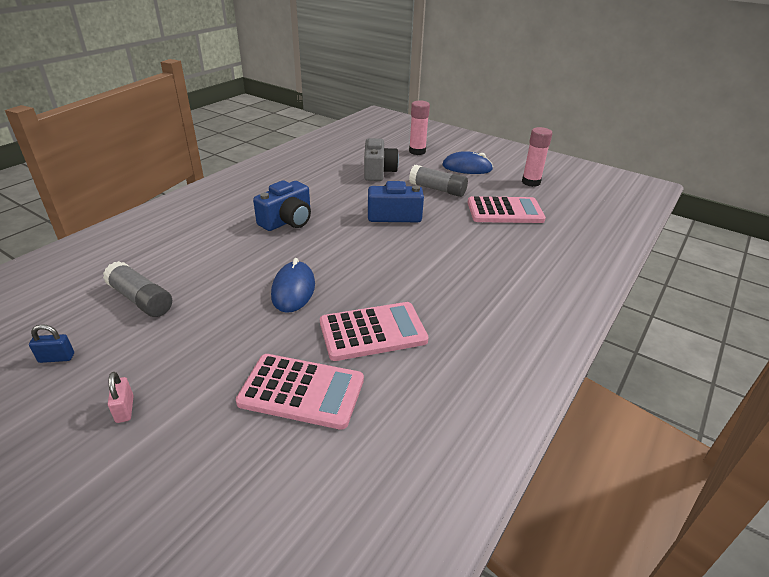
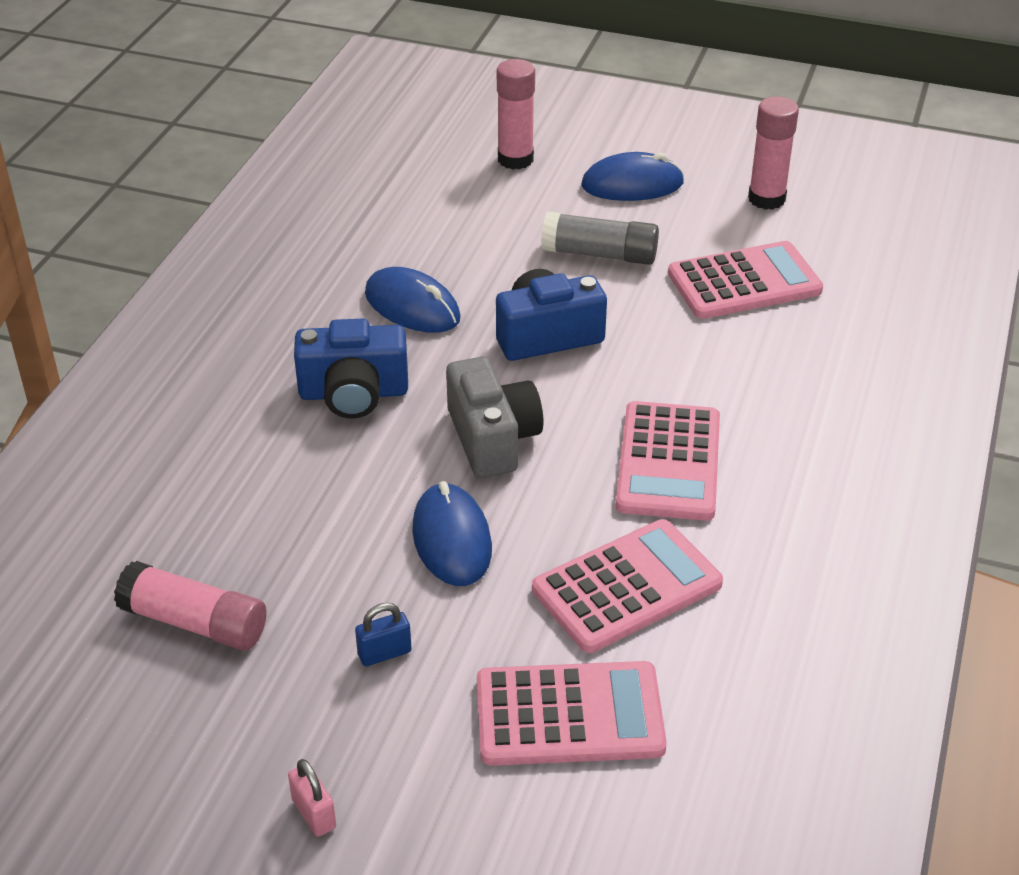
camera: 15 degrees left, 5 degrees up
(56, 358) = (133, 762): blue padlock -> blue padlock (384, 653)
(141, 299) = (194, 622): grey glue stick -> pink glue stick
(287, 221) = (354, 393): blue camera -> blue camera turned 60 degrees clockwise
(337, 194) = (412, 306): none -> blue mouse
(378, 172) = (464, 231): grey camera -> grey camera (492, 438)
(427, 278) = (668, 462): none -> pink calculator

